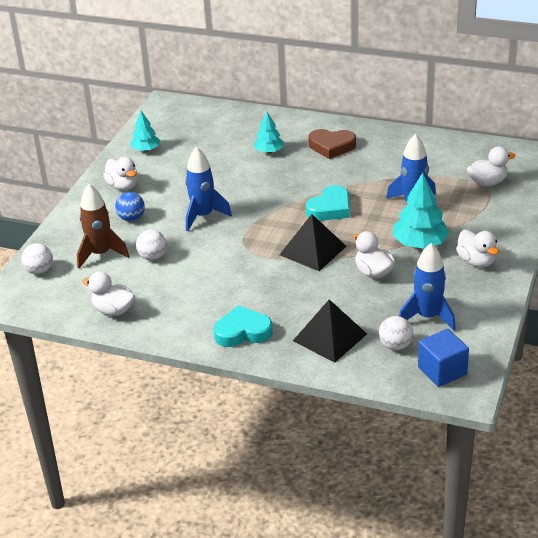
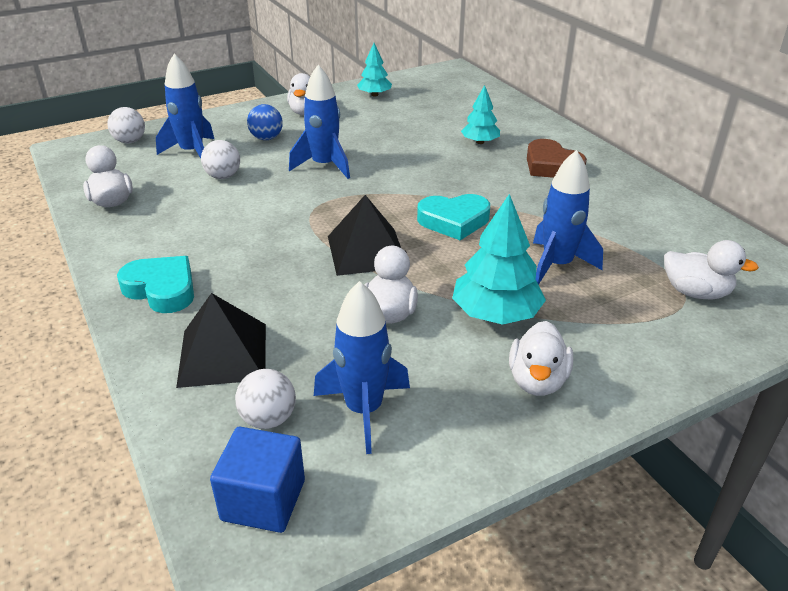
camera: 40 degrees right, 0 degrees up
(100, 254) = (192, 153): brown rocket -> blue rocket

